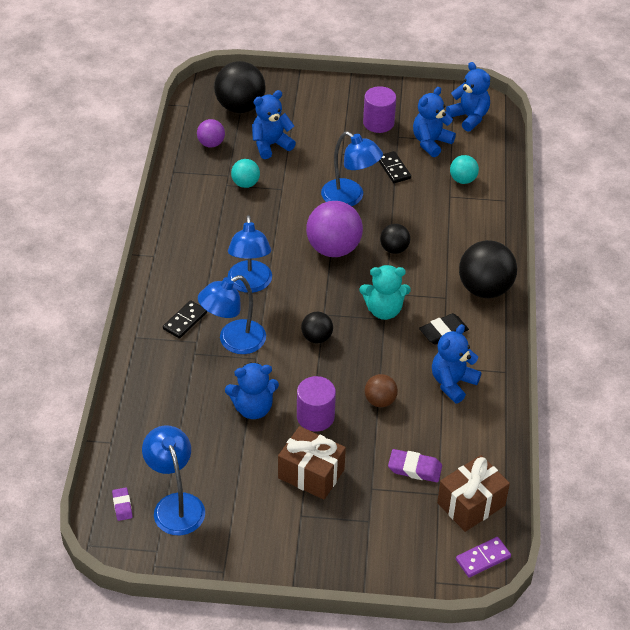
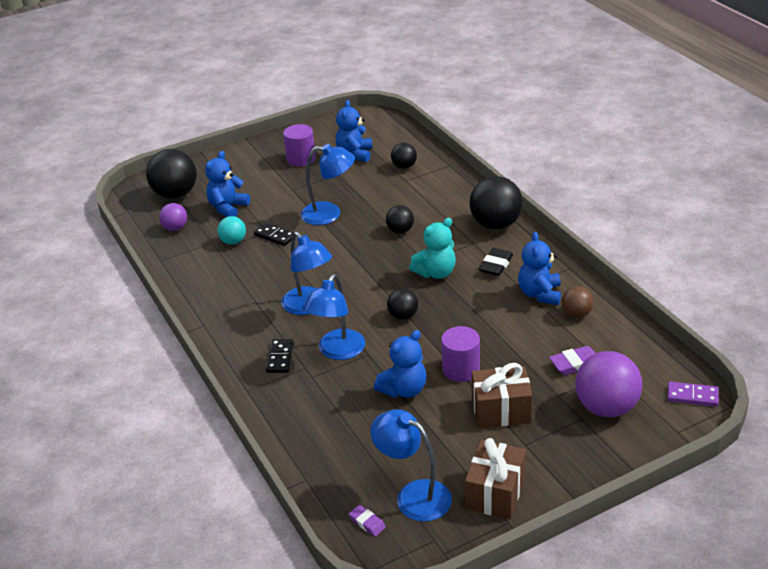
camera: 30 degrees left, 10 degrees down
(333, 248) = (352, 252): purple ball -> purple ball (606, 407)
(380, 401) = (499, 333): brown ball -> brown ball (576, 314)
(394, 169) = (344, 182): black domino -> black domino (275, 236)
(463, 180) = (404, 166): turquoise ball -> black ball
(469, 117) = (367, 128): blue teddy bear -> none
(471, 504) = (643, 365): brown gift -> brown gift (495, 493)
(483, 558) = (692, 396): purple domino -> purple domino turned 75 degrees clockwise

